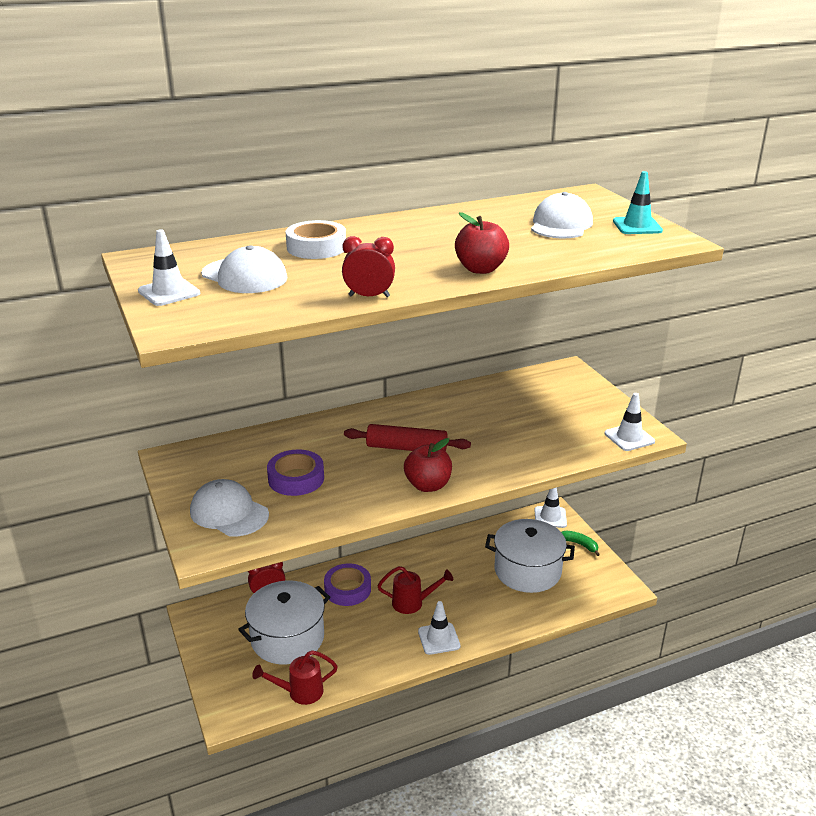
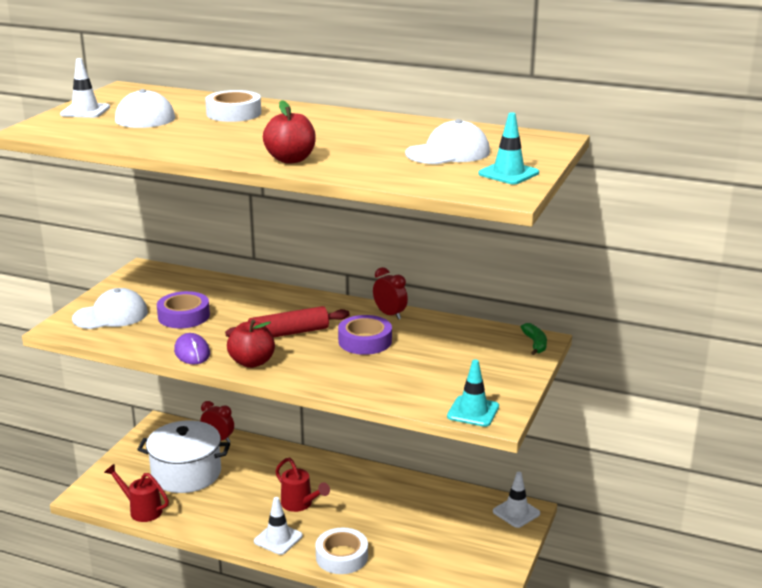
camera: 45 degrees right, 5 degrees down
(229, 513) = (111, 315): white cap -> white cap turned 75 degrees clockwise
(347, 589) = (272, 468): purple tape -> purple tape (365, 341)
(367, 504) = (192, 352): none -> purple mouse
(369, 296) = (174, 150): red clock -> red clock (390, 314)
(406, 448) = (288, 333): red rolling pin -> red rolling pin turned 75 degrees counterclockwise
(499, 620) = (341, 556): none -> white tape
(527, 571) = (424, 538): white pot -> none
(580, 544) = (505, 548): green banana -> green banana (535, 344)
(629, 437) = (473, 411): white traffic cone -> turquoise traffic cone

